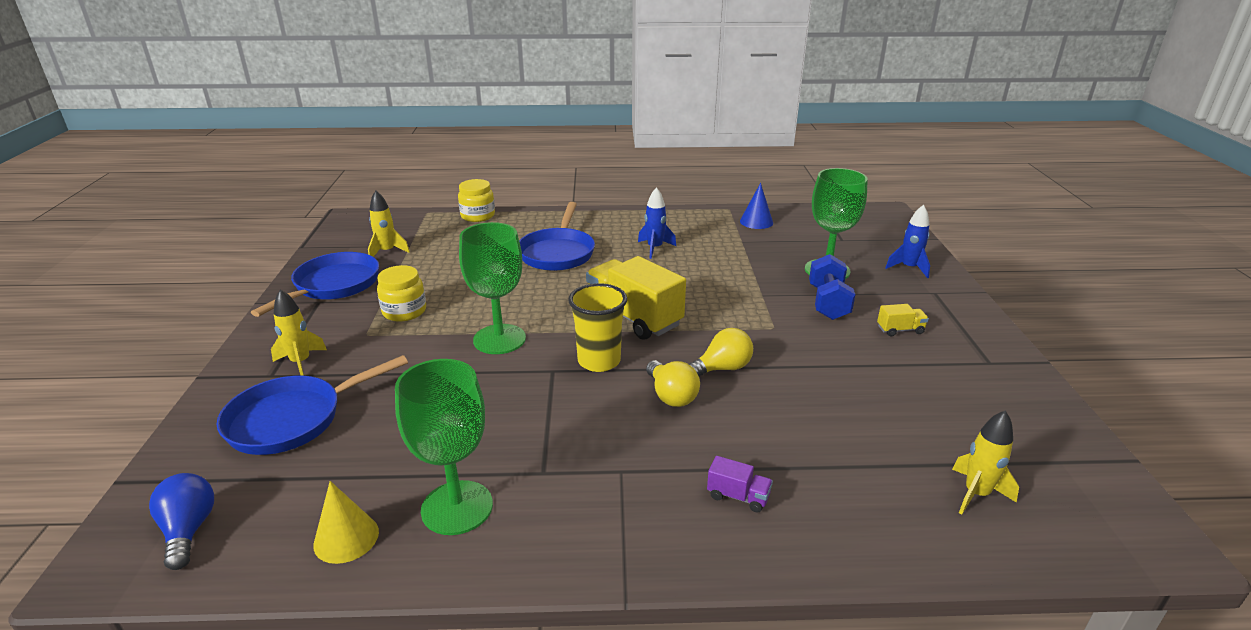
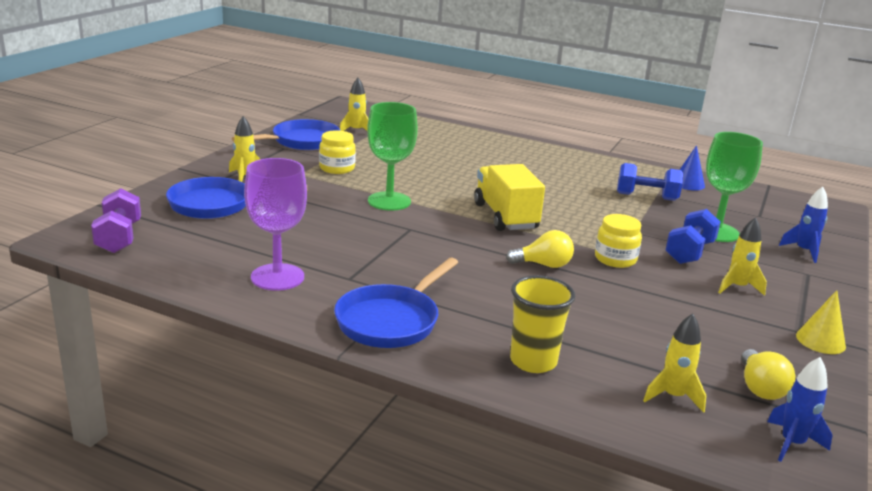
camera: 25 degrees right, 5 degrees down
(189, 530) = (119, 238): blue light bulb -> purple dumbbell
(346, 538) = (200, 269): yellow cone -> yellow cone (820, 341)
(457, 507) = (277, 277): green goblet -> purple goblet
(478, 216) = (445, 124): yellow jar -> yellow jar (615, 259)
(557, 253) = (486, 162): blue pan -> blue pan (391, 321)
(599, 361) = (450, 233): yellow cup -> yellow cup (533, 361)
(654, 248) = (571, 179): blue rocket -> blue rocket (792, 443)
(671, 396) = (485, 268): yellow light bulb -> yellow light bulb (760, 388)
(736, 248) = (646, 197): none -> blue dumbbell
(738, 496) = (474, 334): purple truck -> none
(900, 330) = (737, 287): yellow truck -> yellow rocket

